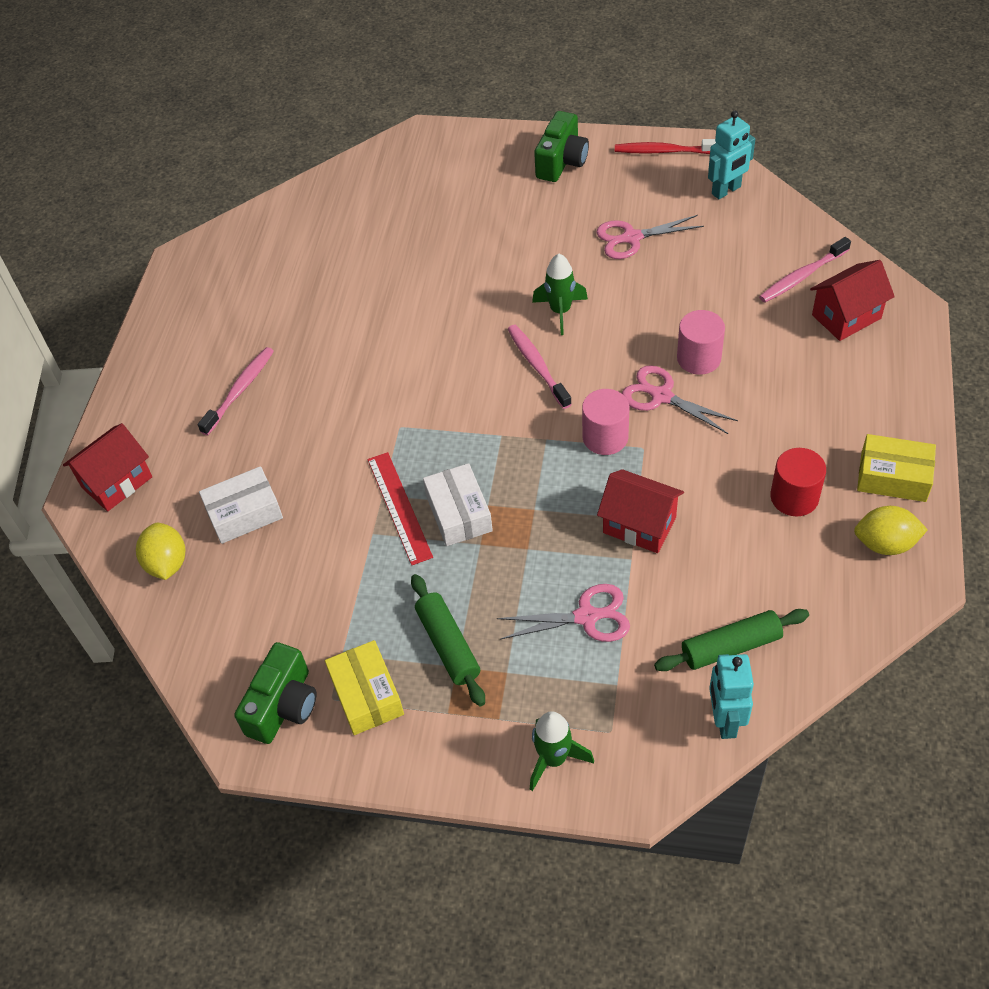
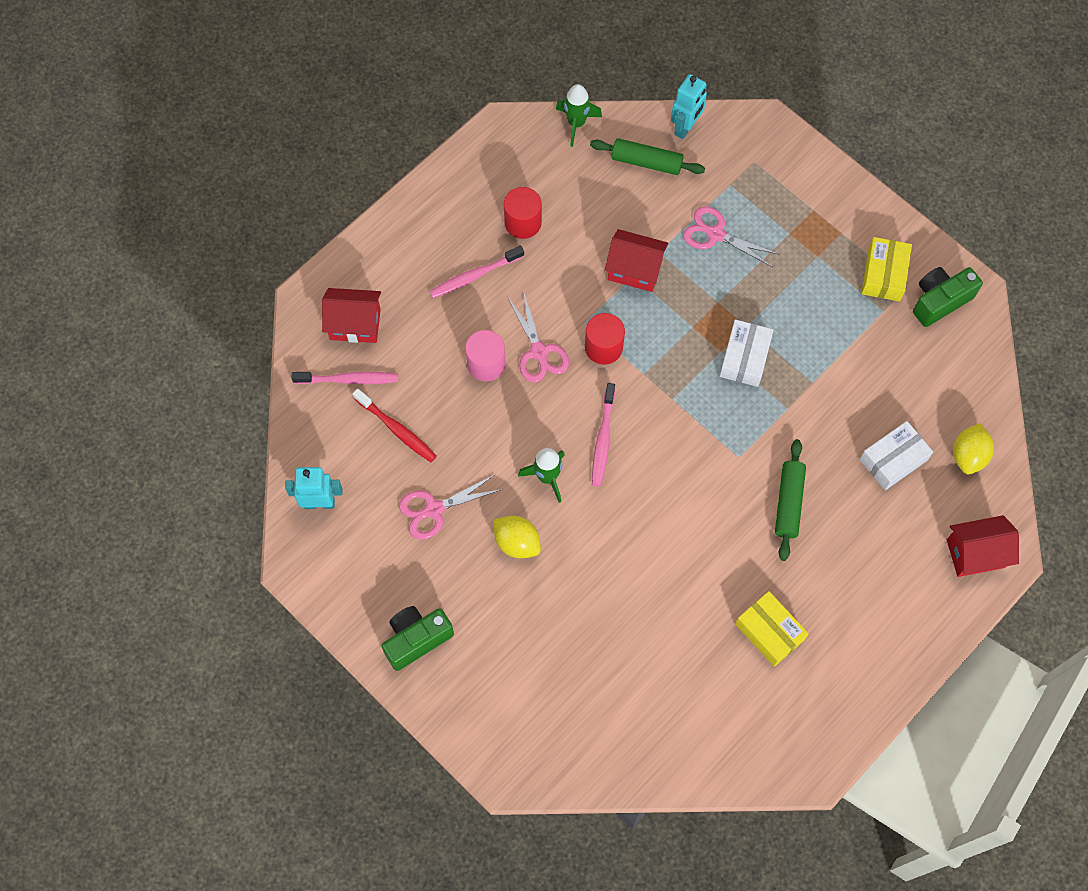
camera: 150 degrees left, 15 degrees up
(240, 390) = (839, 577): pink toothbrush -> pink toothbrush (474, 276)
(244, 513) = (893, 460): white box -> white box turned 45 degrees counterclockwise
(399, 507) = (781, 390): red ruler -> none
(448, 645) = (813, 272): green rolling pin -> green rolling pin (789, 503)
(554, 759) = (798, 168): green rocket -> green rocket (576, 123)
(605, 437) = (603, 347): pink cylinder -> red cylinder
(632, 238) = (434, 509): pink scissors -> pink scissors turned 135 degrees clockwise
(639, 525) = (634, 270): red house -> red house turned 45 degrees counterclockwise
(664, 151) = (325, 585): red toothbrush -> red toothbrush (397, 429)
(885, 544) = (499, 159): yellow lemon -> yellow lemon (517, 542)
(893, 477) = (450, 194): yellow box -> yellow box (769, 632)

